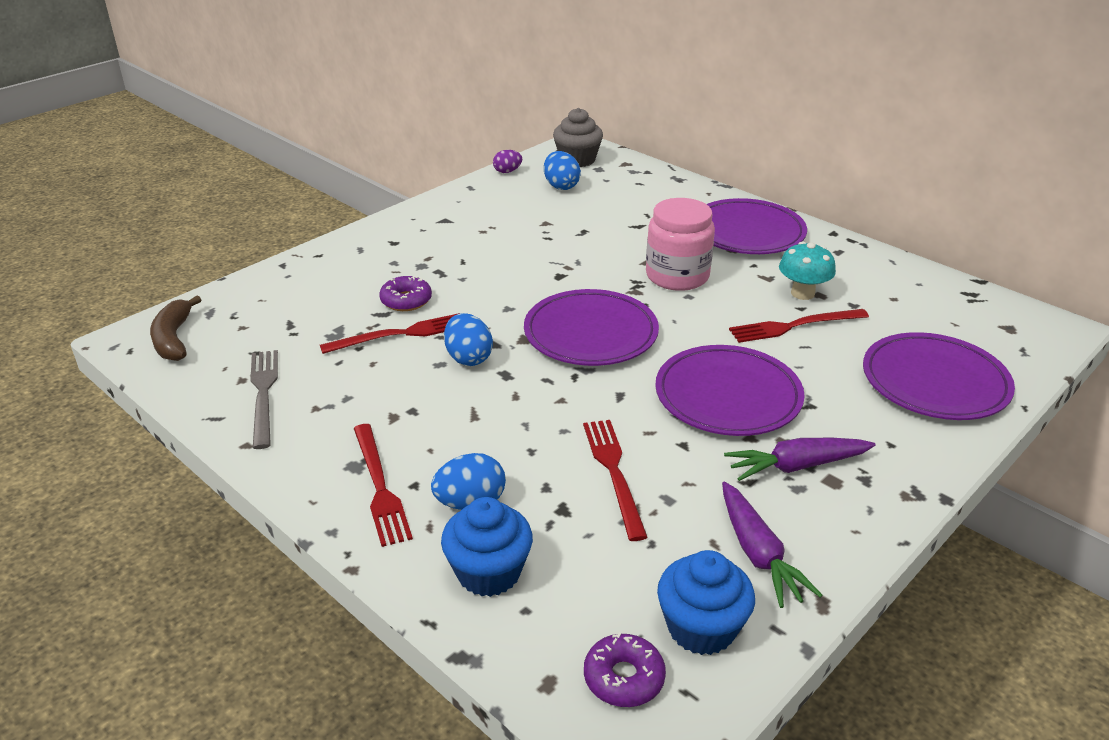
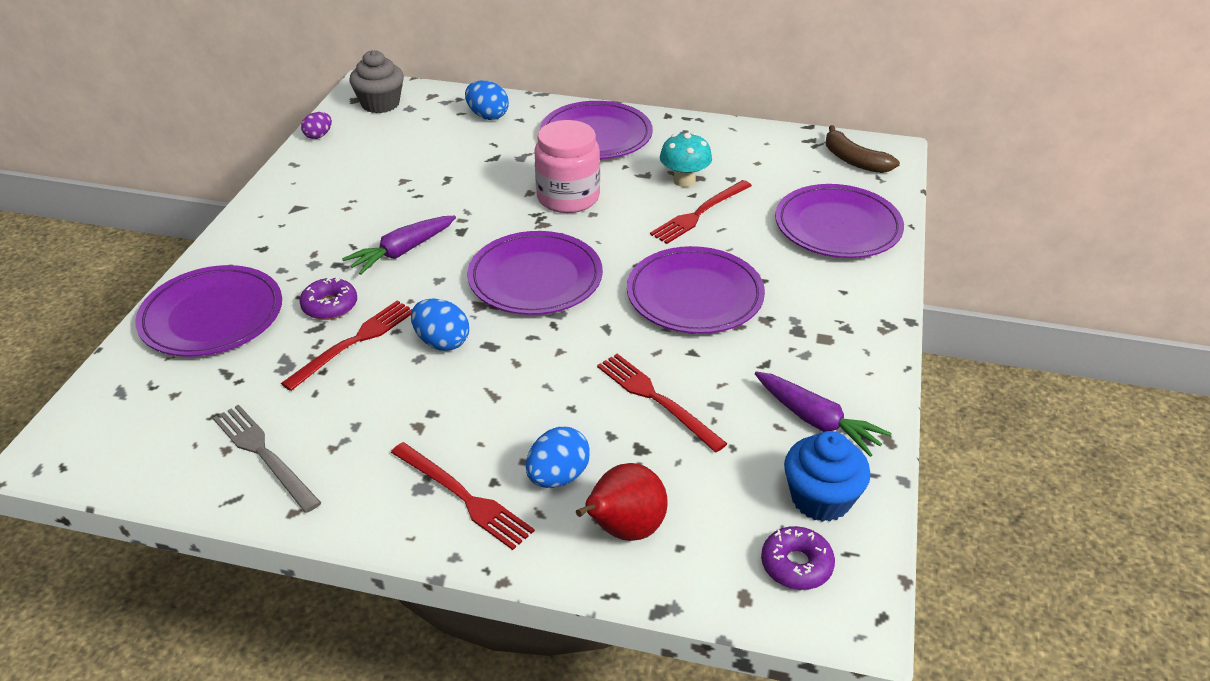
camera: 30 degrees left, 5 degrees up
(174, 339) = (104, 435): brown banana -> brown banana (854, 160)
(315, 280) = (212, 316): none -> purple plate
(488, 572) = (624, 530): blue cupcake -> red pear
(561, 186) = (387, 137): blue egg -> blue egg (487, 116)
(797, 466) = (791, 336): purple carrot -> purple carrot (402, 251)

